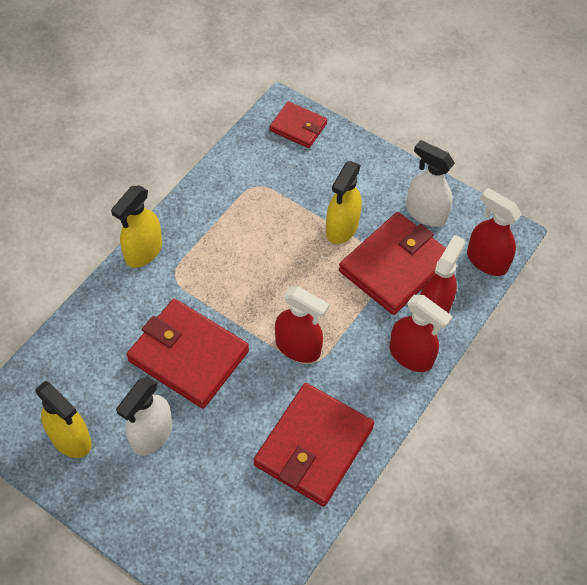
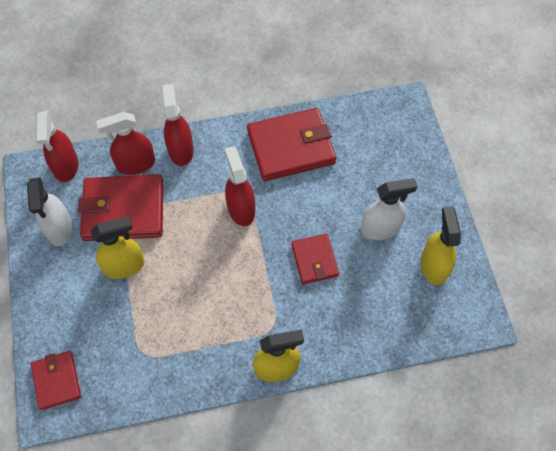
camera: 135 degrees left, 5 degrees up
(188, 356) = (314, 260): red wallet -> red wallet, size x0.56

